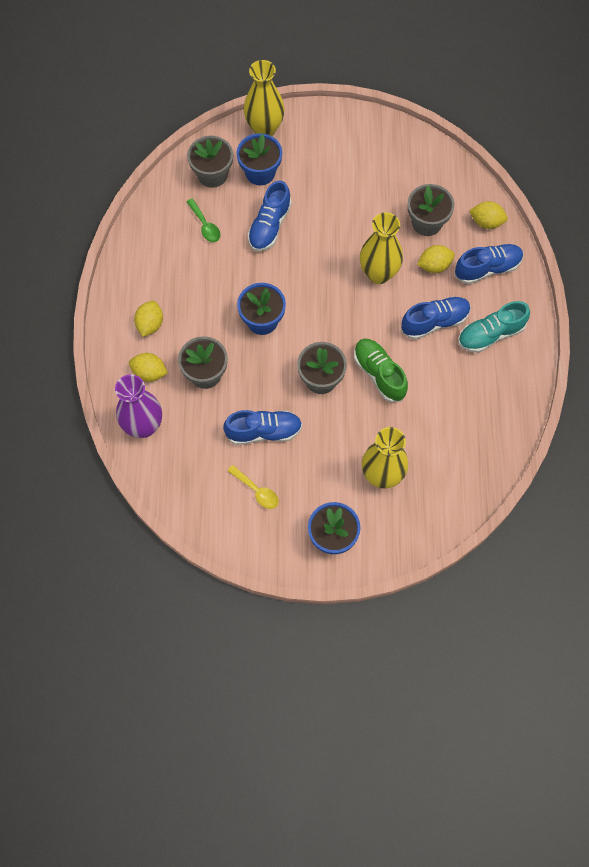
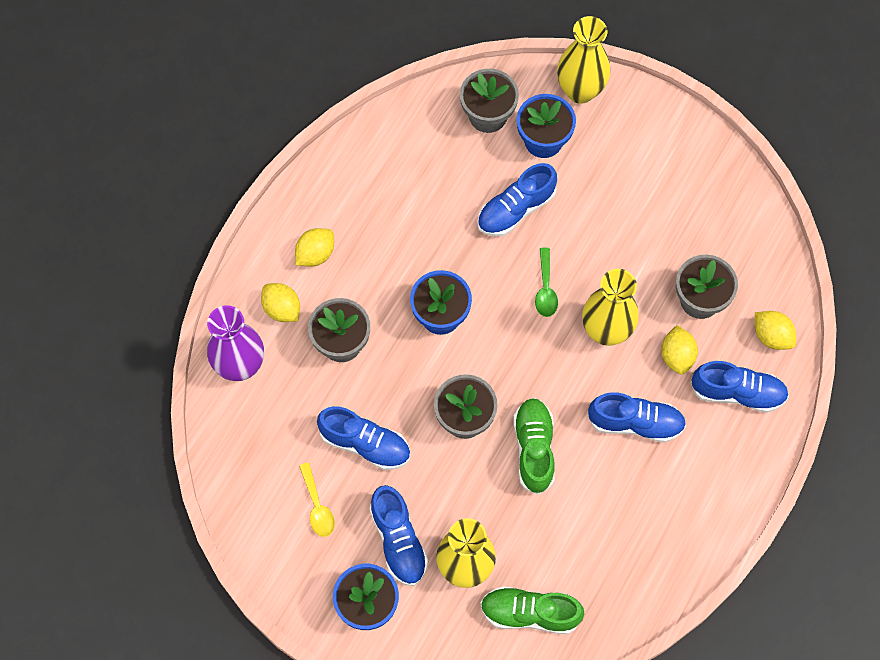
camera: 30 degrees right, 0 degrees up
(205, 225) = (444, 171): green spoon -> green spoon (545, 289)
(326, 483) = (398, 541): none -> blue shoe
(434, 266) = (677, 356): yellow lemon -> yellow lemon turned 75 degrees clockwise
(443, 482) = (530, 613): none -> green shoe
(490, 334) = (692, 473): turquoise shoe -> none

